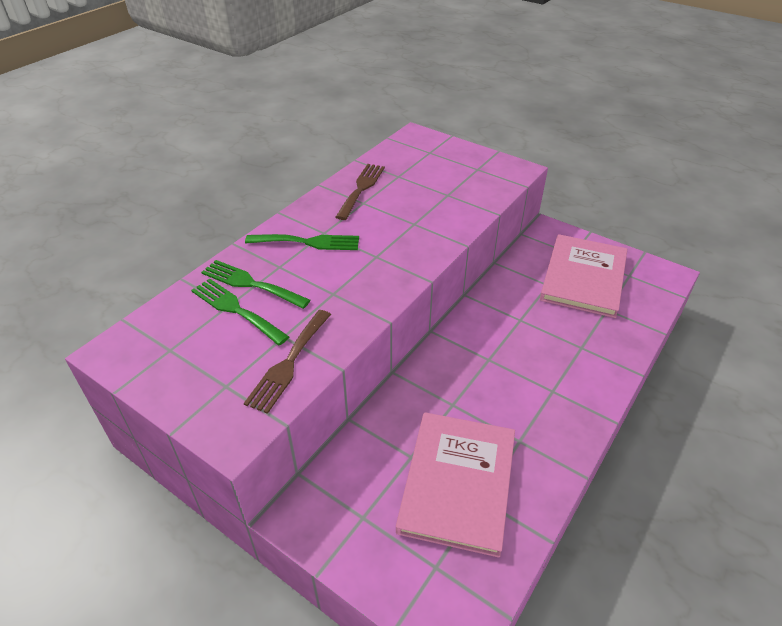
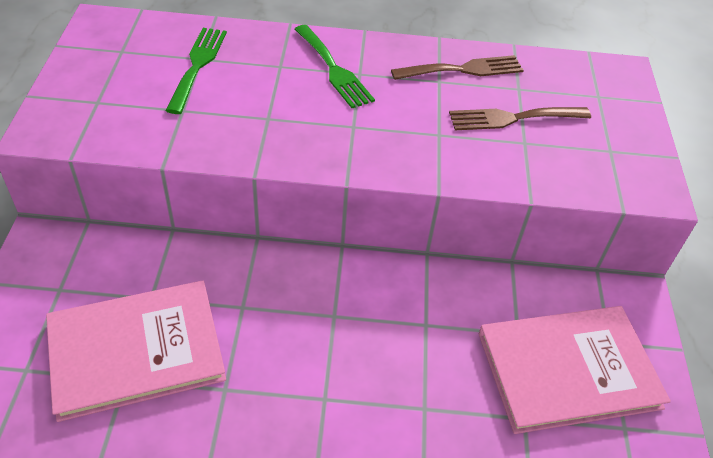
camera: 55 degrees right, 5 degrees up
(250, 283) = (240, 59): green fork -> none
(288, 363) = (148, 128): brown fork -> brown fork (512, 118)

